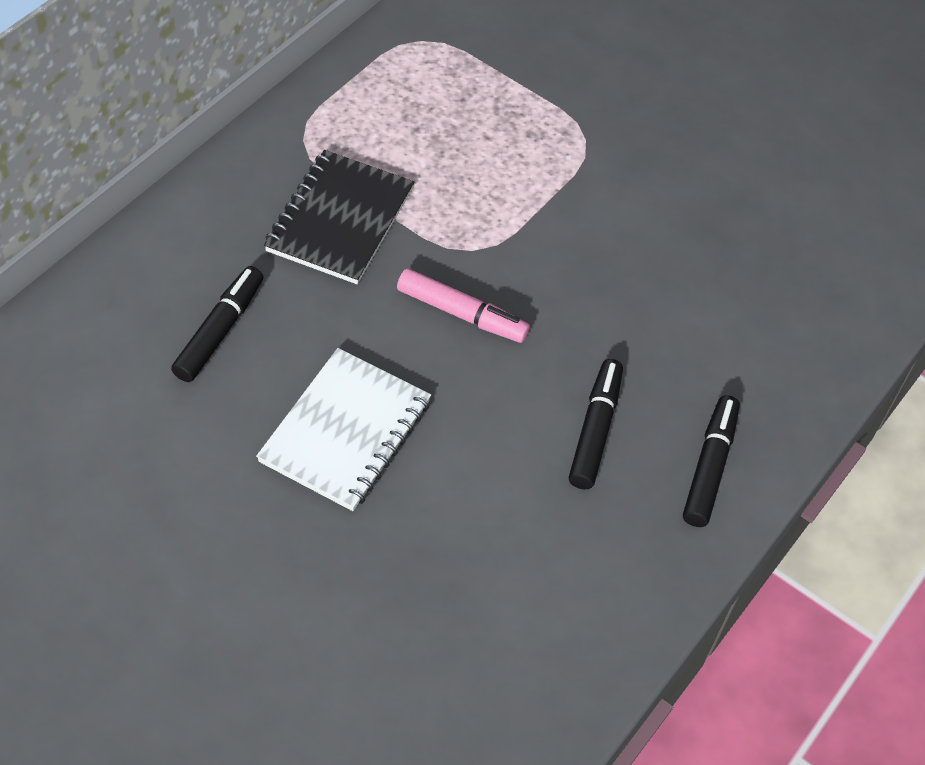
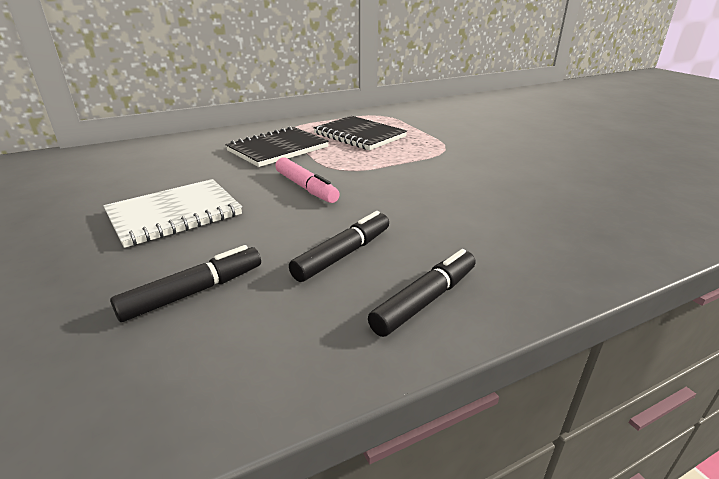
camera: 30 degrees right, 25 degrees down
(219, 330) = (166, 167): black marker -> black marker (194, 292)
(434, 132) = (359, 135): none -> black notebook

